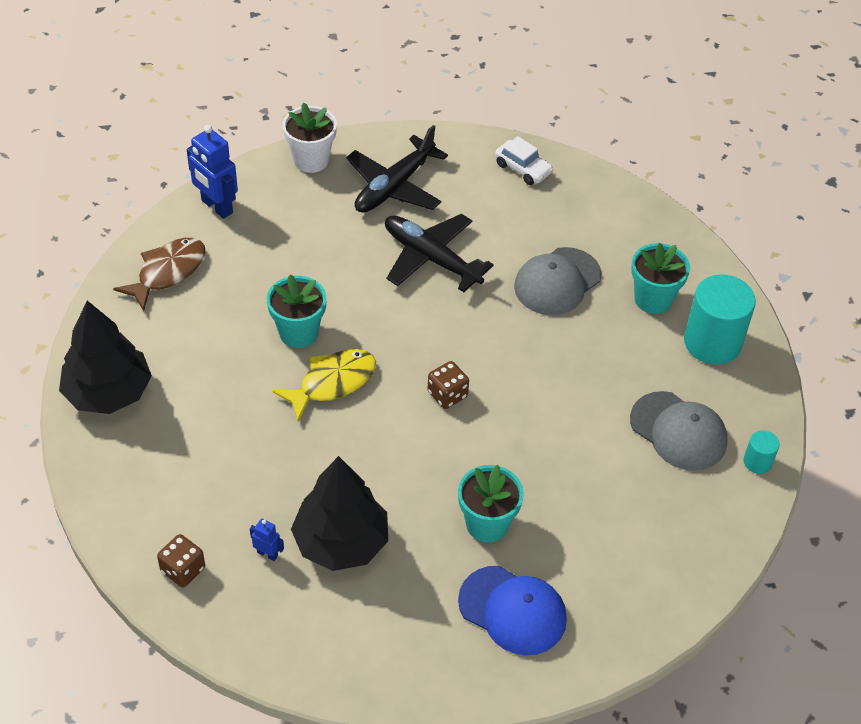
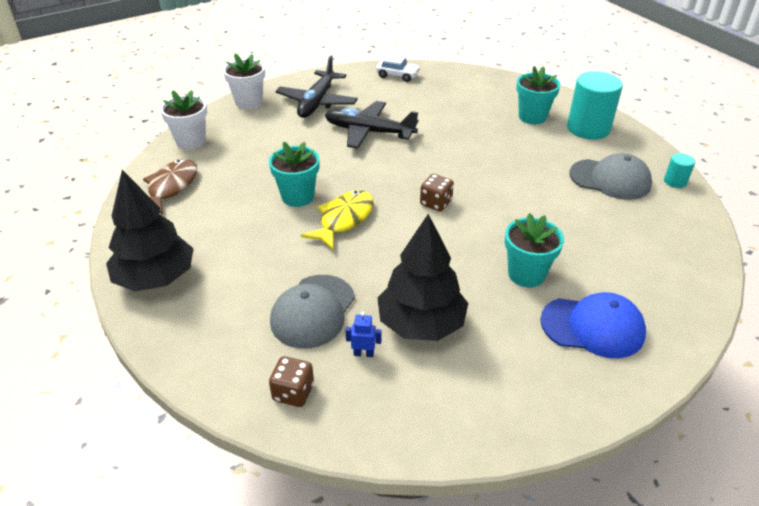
camera: 20 degrees left, 10 degrees down
(216, 207) = (191, 141): blue robot -> white flower pot
(557, 282) = (463, 123): grey cap -> grey cap (313, 311)

